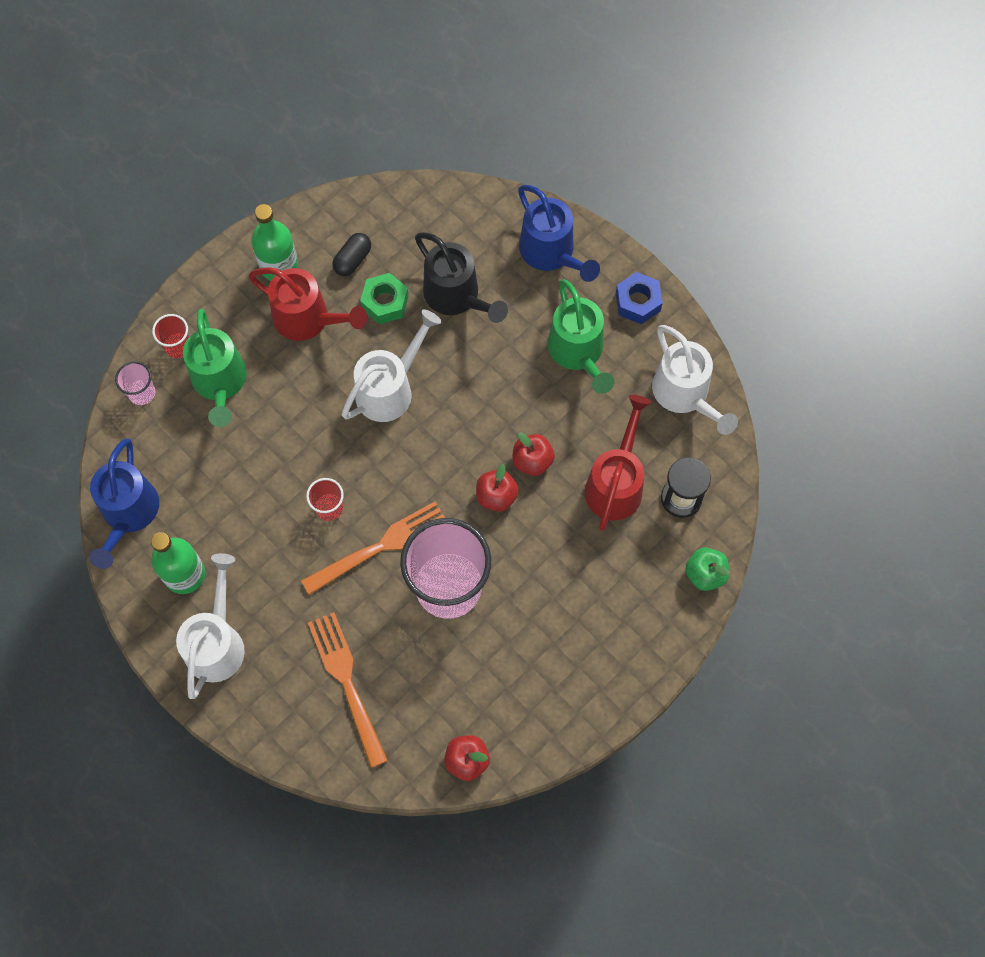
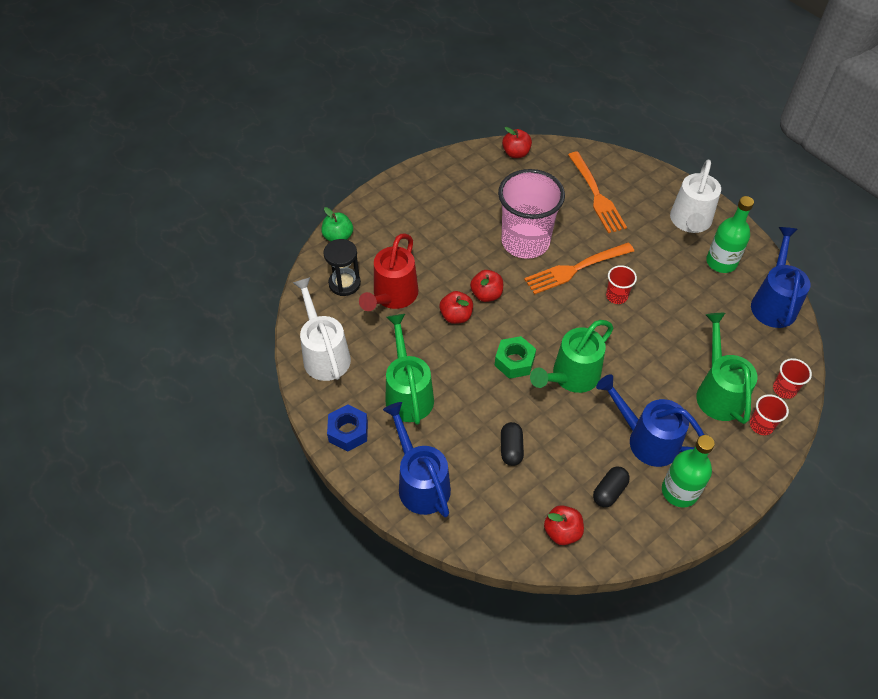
camera: 175 degrees left, 15 degrees down
(142, 393) = (784, 389): pink cup -> red cup
(309, 319) = (646, 439): red watering can -> blue watering can
(385, 302) = (577, 449): green nut -> green nut (514, 361)
(390, 388) = (570, 377): white watering can -> green watering can
(402, 216) = (562, 532): none -> red apple
(457, 297) = (511, 449): black watering can -> black capsule

